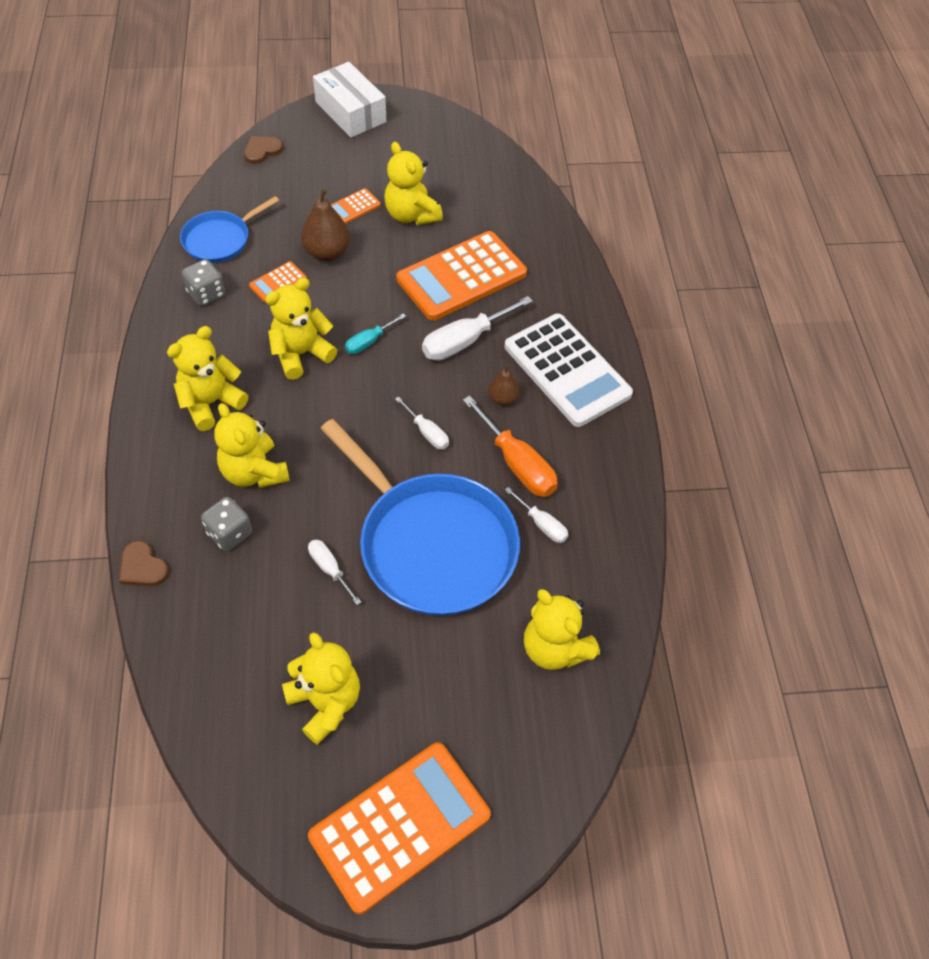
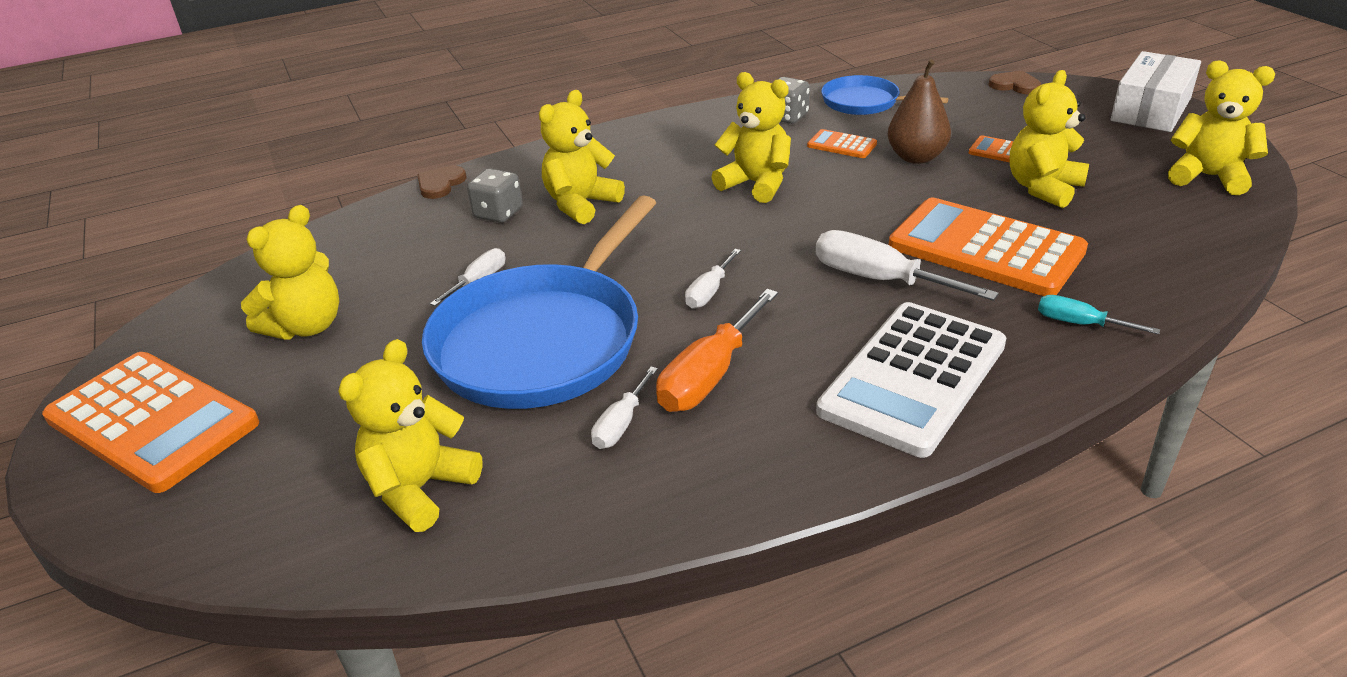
camera: 75 degrees right, 20 degrees down
(211, 403) = (651, 159): yellow teddy bear -> yellow teddy bear (1208, 177)
(369, 342) = (812, 217): turquoise screwdriver -> turquoise screwdriver (1079, 323)
(502, 399) = (811, 334): brown pear -> none

